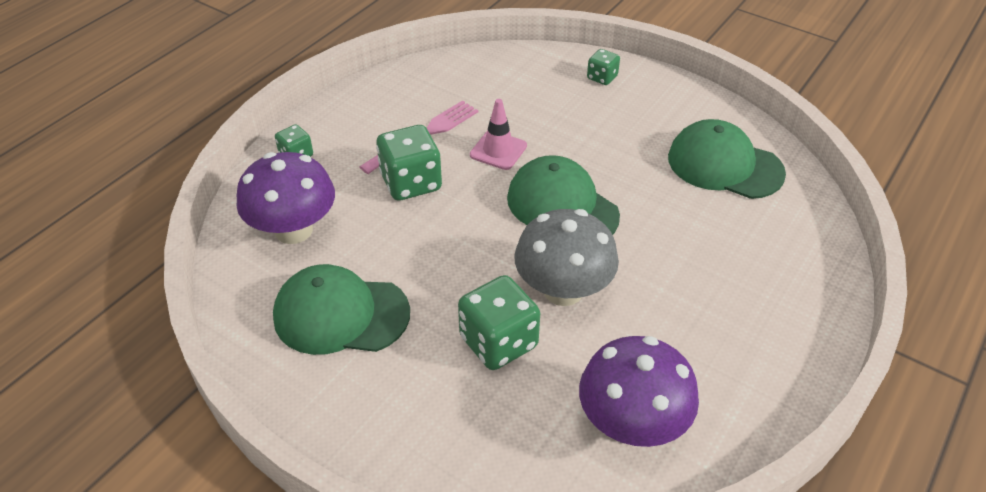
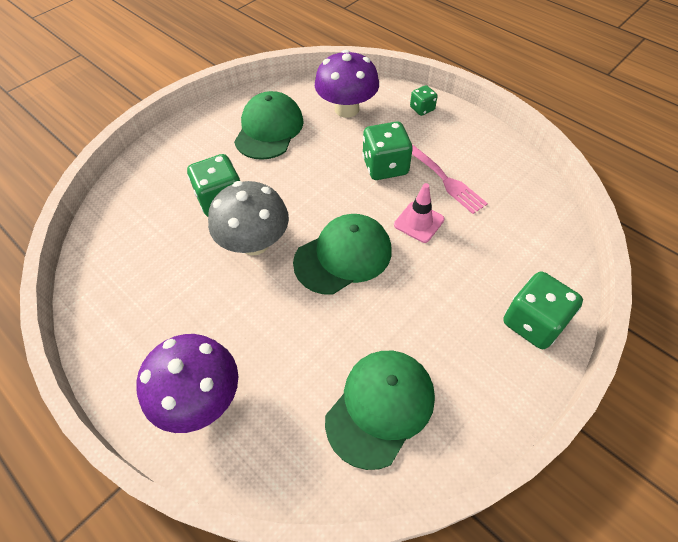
camera: 100 degrees right, 10 degrees up
(602, 77) = (533, 322): green dice -> green dice, size x1.85
(631, 424) = (130, 261): purple mushroom -> purple mushroom (200, 398)

